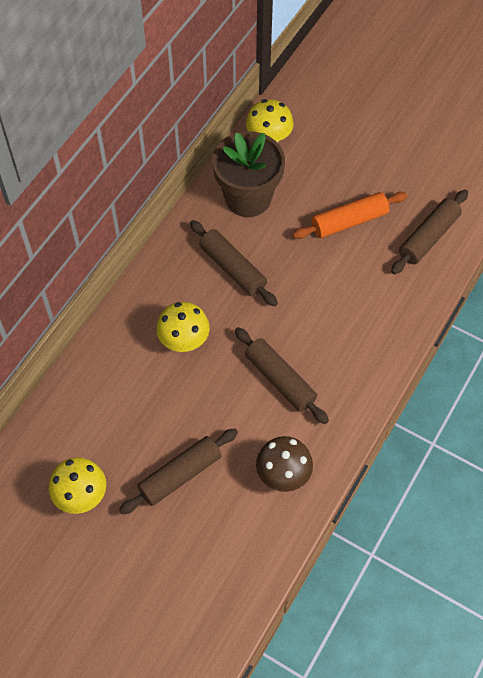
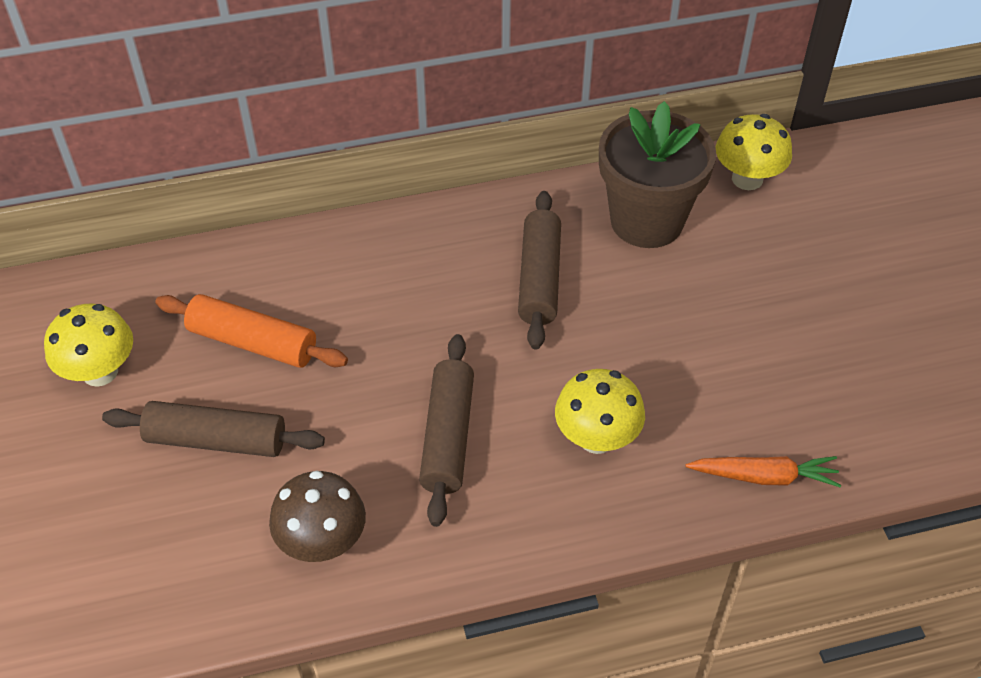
camera: 45 degrees right, 10 degrees down
(184, 340) = (394, 308): yellow mushroom -> yellow mushroom (596, 438)
(349, 221) = (745, 333): orange rolling pin -> orange rolling pin (253, 342)
(423, 283) = (764, 476): none -> orange carrot
(428, 237) = (834, 429): brown rolling pin -> none

